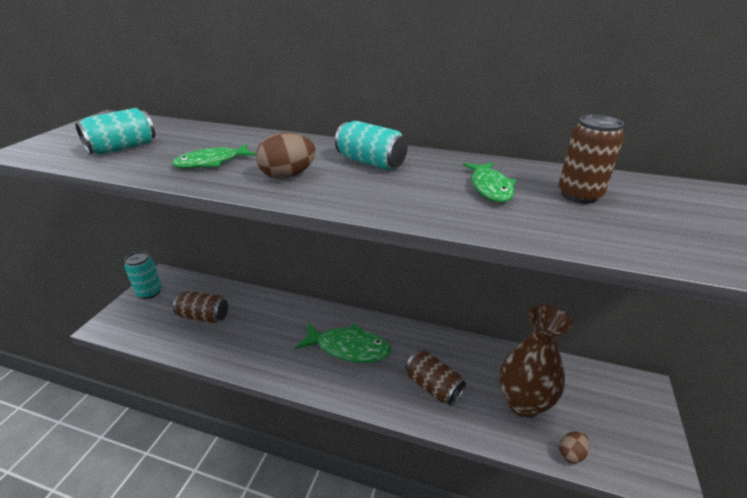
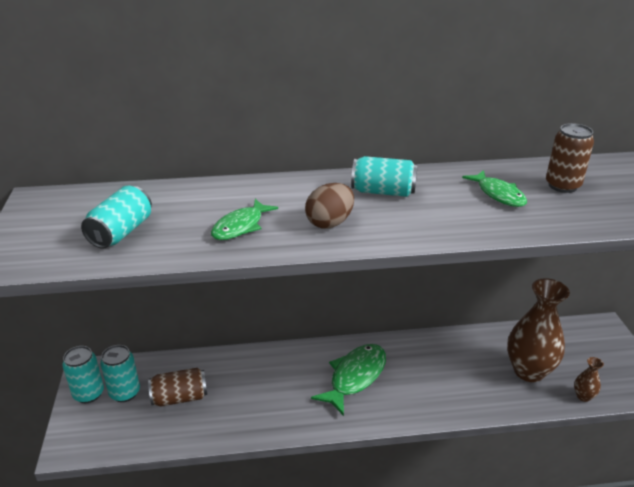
camera: 25 degrees left, 0 degrees up
(172, 299) = (125, 393): none -> turquoise can
(349, 348) = (355, 377): green fish -> green fish turned 45 degrees counterclockwise
(433, 387) = (452, 384): brown can -> none
(571, 454) = (583, 396): brown egg -> brown vase

